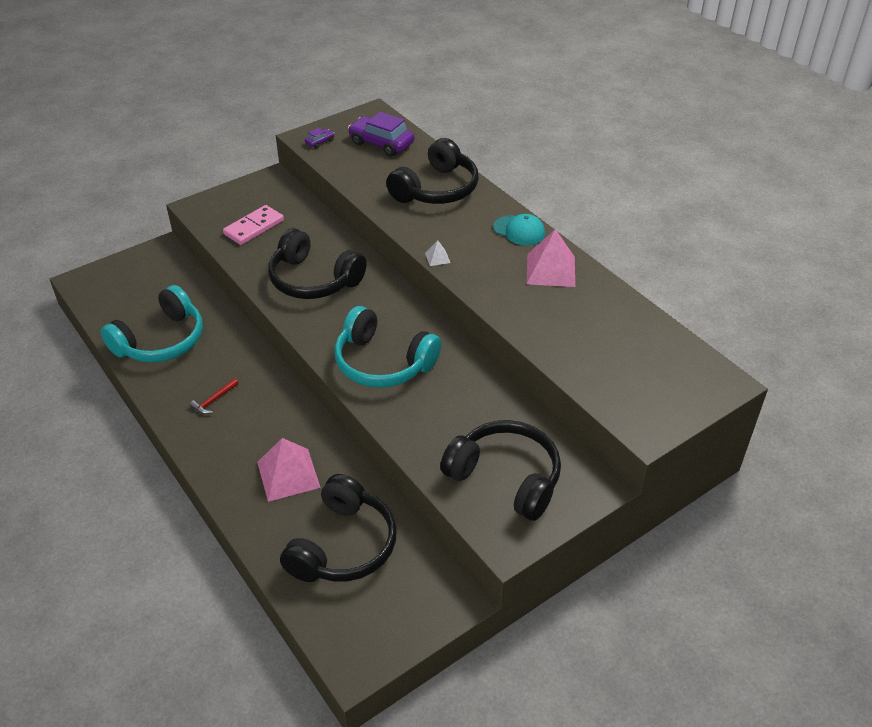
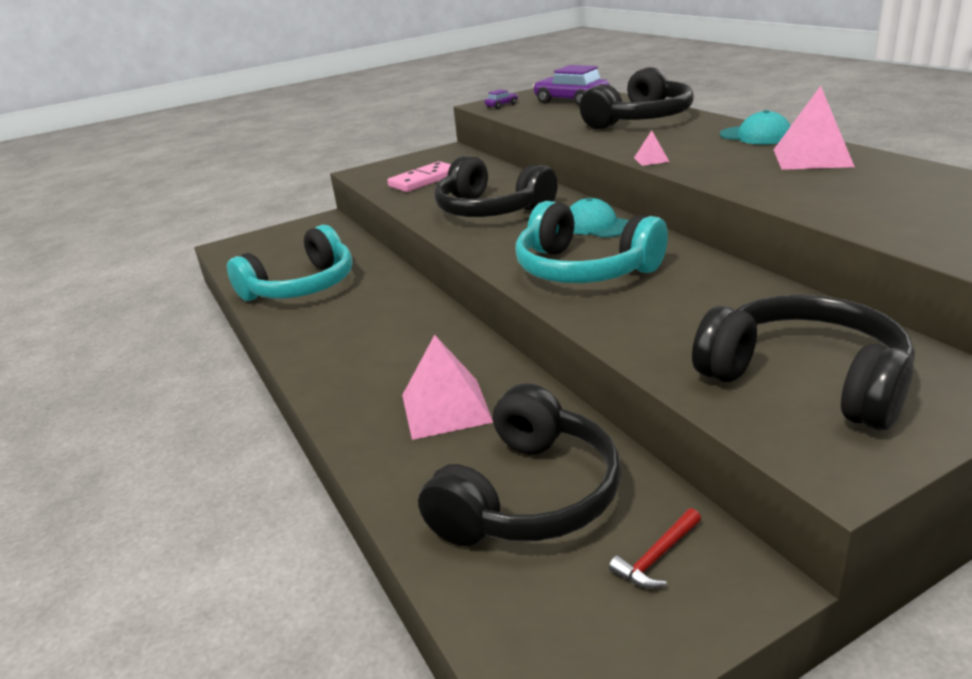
camera: 10 degrees right, 15 degrees down
(214, 400) = (354, 335): red hammer -> red hammer (657, 556)
(395, 308) = (597, 225): none -> turquoise cap
(437, 258) = (651, 159): white pyramid -> pink pyramid

